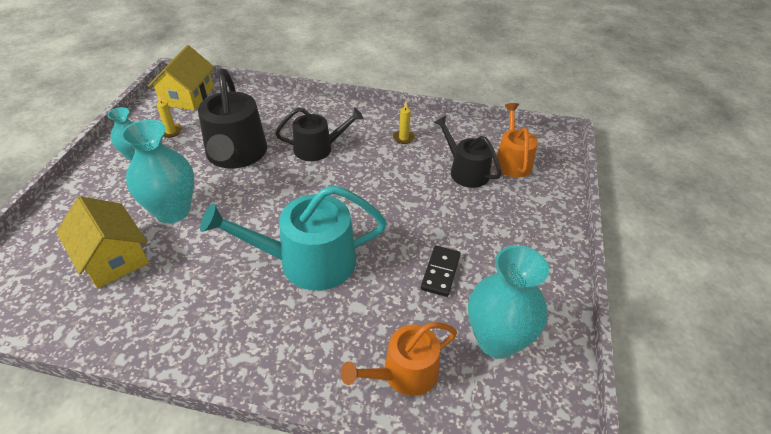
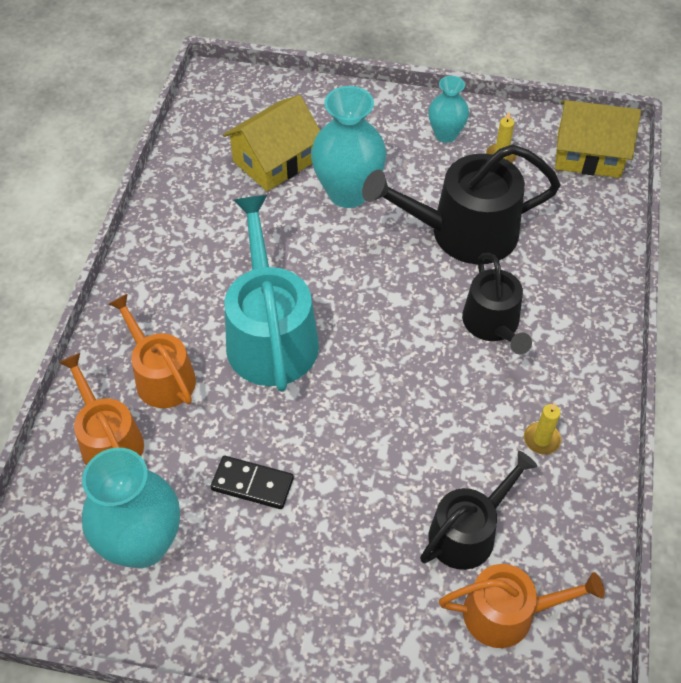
camera: 90 degrees right, 10 degrees up
(340, 336) = (161, 376): none -> orange watering can

